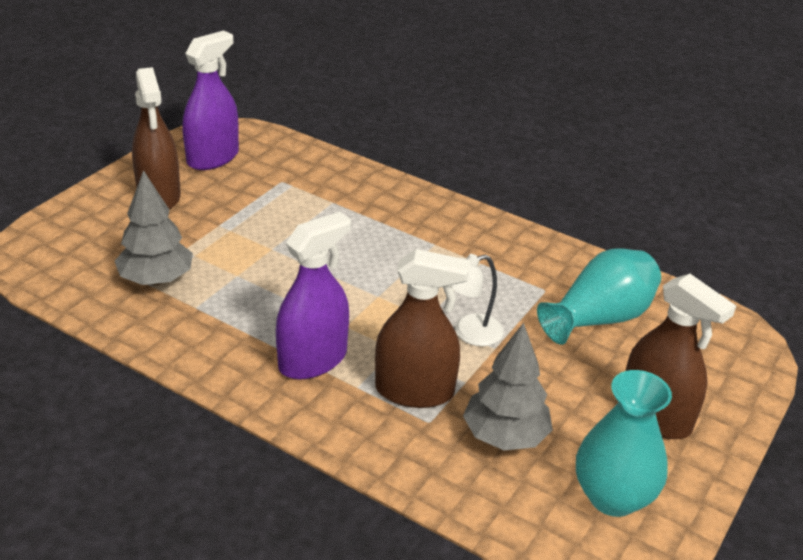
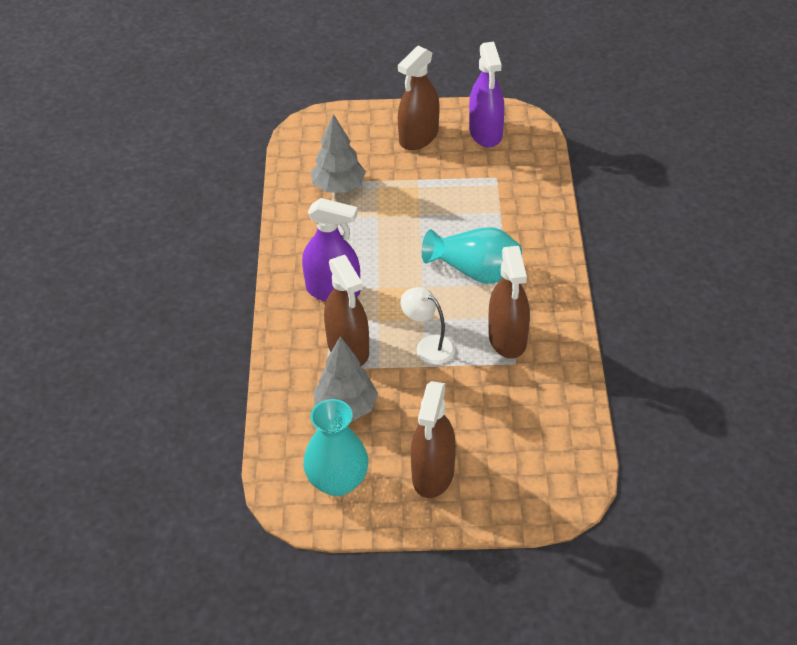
camera: 60 degrees right, 10 degrees up
(213, 158) = (485, 133): purple spray bottle -> purple spray bottle turned 75 degrees clockwise
(508, 279) = (507, 338): none -> brown spray bottle
(599, 318) = (511, 404): turquoise vase -> turquoise vase (475, 271)

